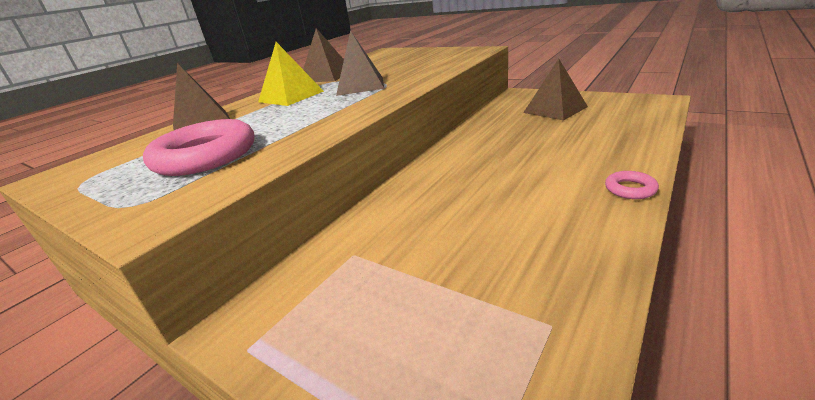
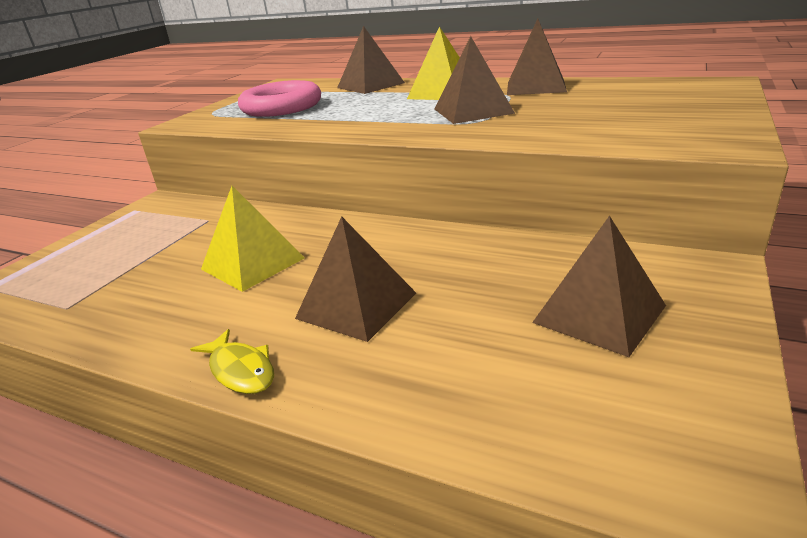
camera: 80 degrees right, 0 degrees up
(476, 207) = (253, 263): none -> yellow pyramid
(547, 160) = (356, 305): none -> brown pyramid
(630, 189) = (240, 370): pink ring -> yellow fish

